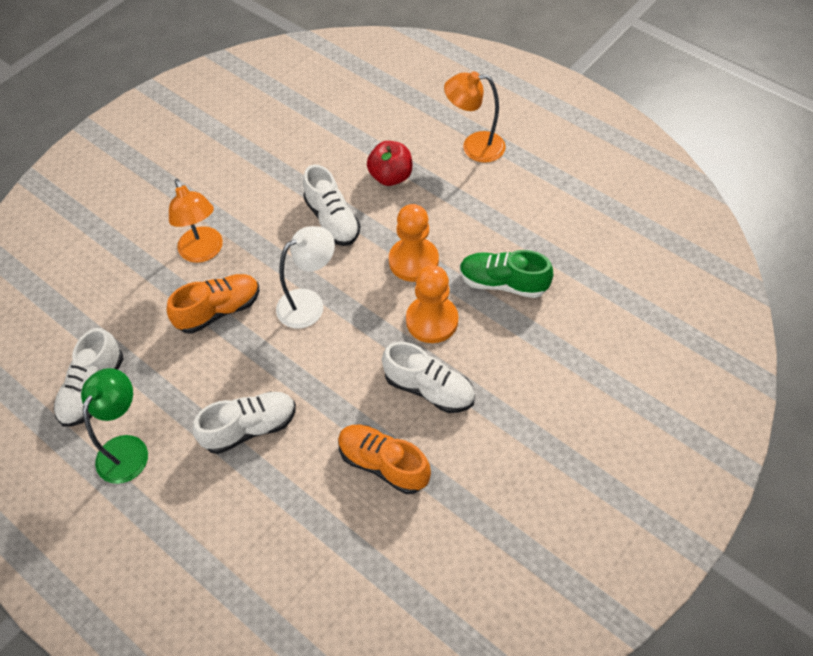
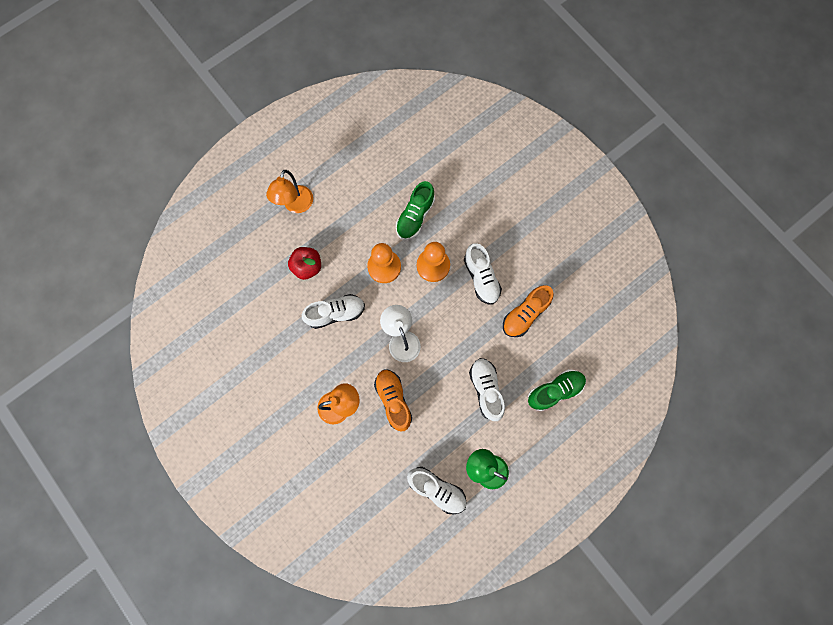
camera: 80 degrees left, 20 degrees up
(261, 533) = (554, 391): none -> green shoe
(429, 389) = (481, 278): white shoe -> white shoe turned 120 degrees clockwise

